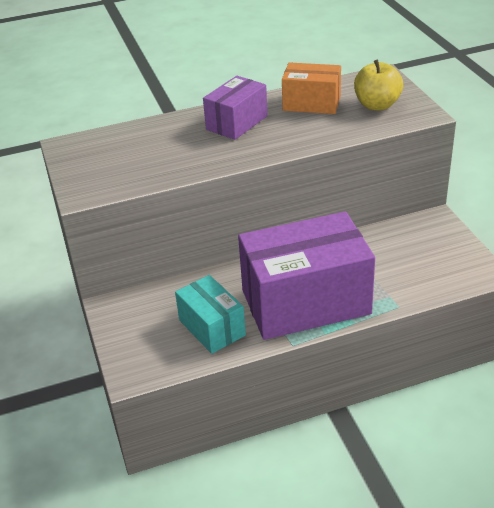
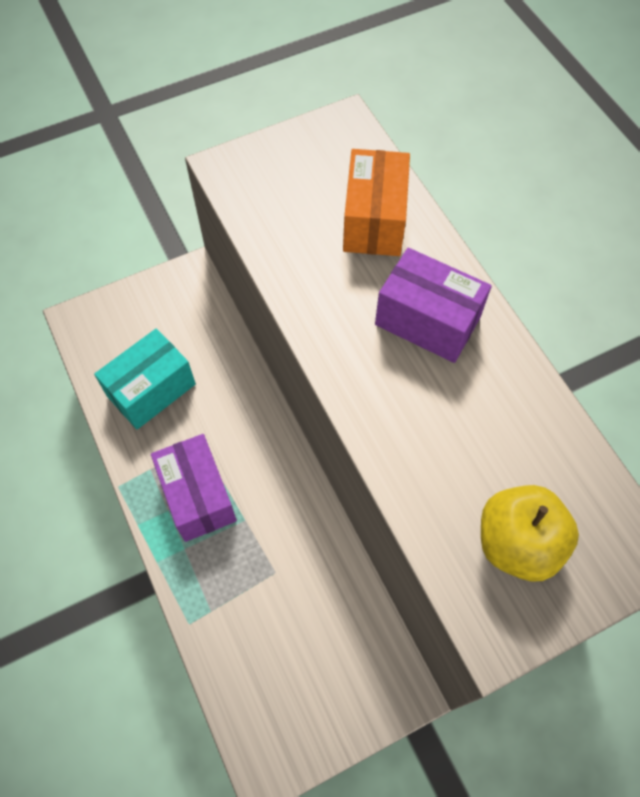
camera: 80 degrees right, 25 degrees up
(305, 302) = (198, 496): purple box -> purple box, size x0.53
(311, 103) = (507, 429): orange box -> orange box (374, 221)

